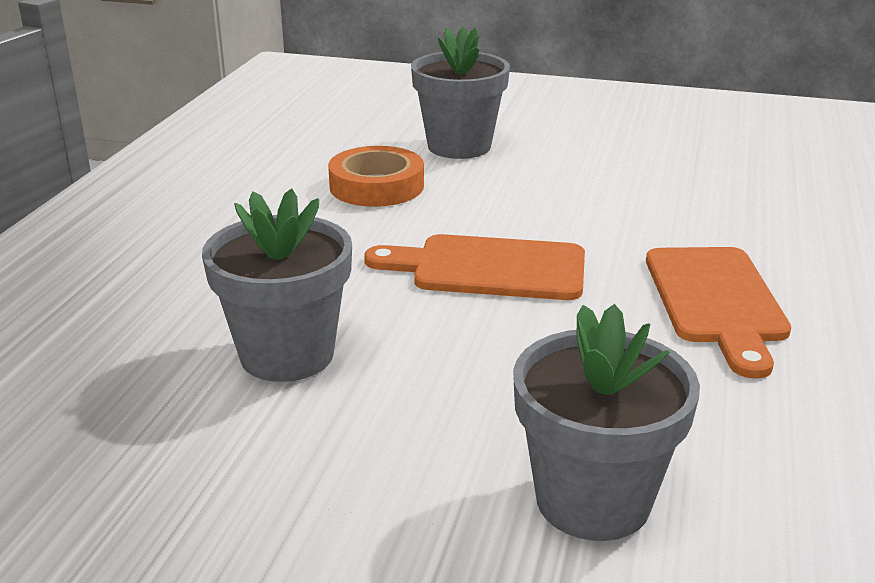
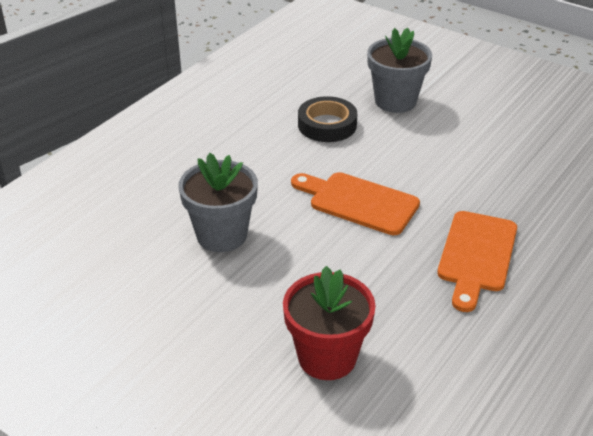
camera: 20 degrees right, 10 degrees up
(376, 186) = (327, 125): orange tape -> black tape
(593, 500) = (327, 357): grey flower pot -> red flower pot

